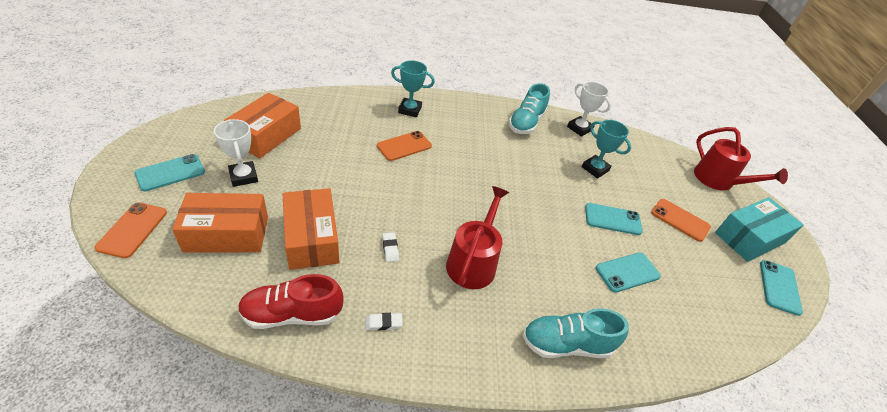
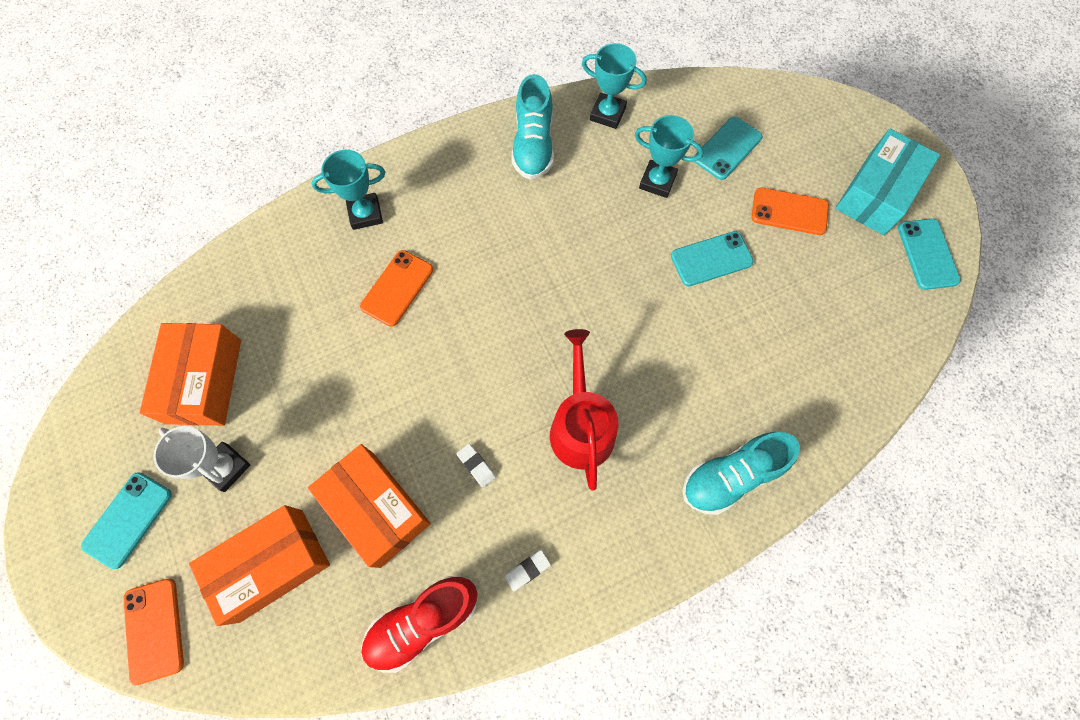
camera: 20 degrees left, 25 degrees up
(579, 128) = (607, 114): white trophy -> turquoise trophy
(627, 272) = (757, 334): turquoise phone -> turquoise phone (727, 148)
(718, 180) = (813, 111): red watering can -> none

